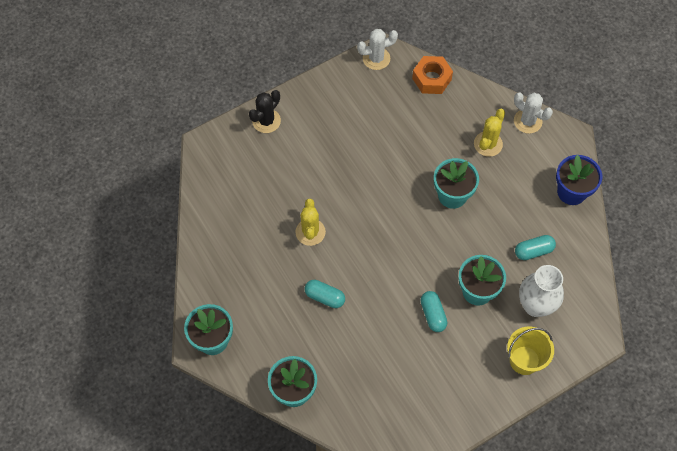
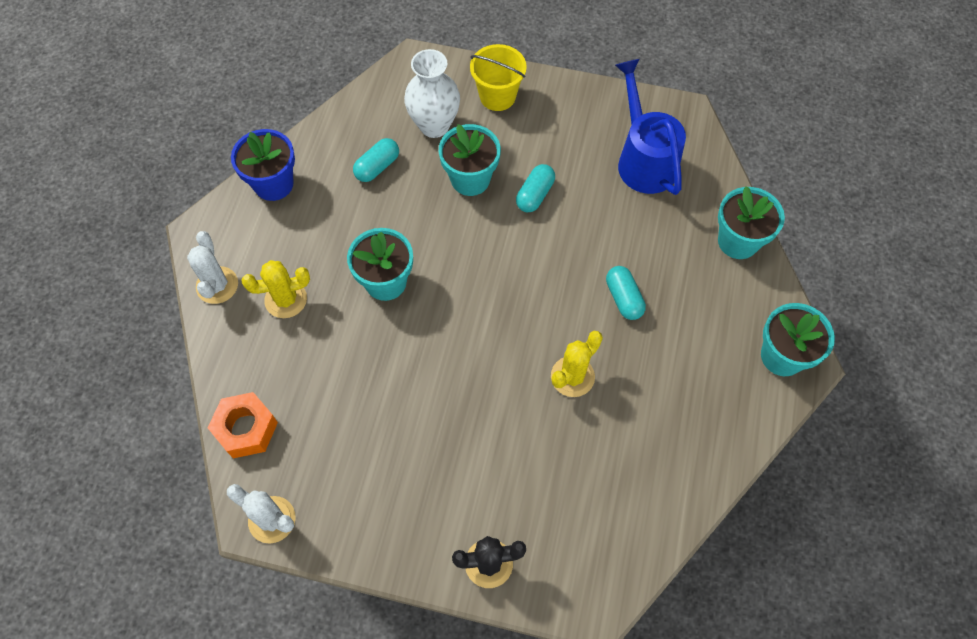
camera: 135 degrees left, 0 degrees up
(396, 398) = (644, 159): none -> blue watering can
(533, 251) = (377, 167): turquoise capsule -> turquoise capsule turned 75 degrees counterclockwise

